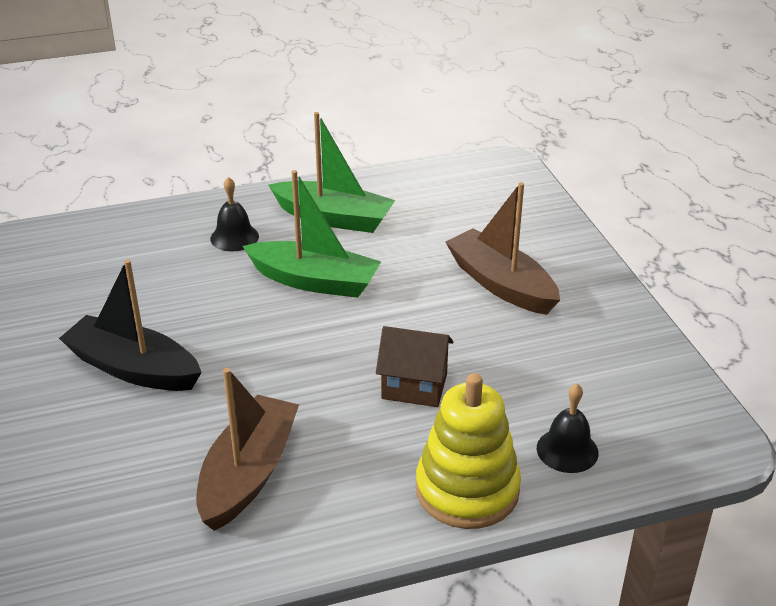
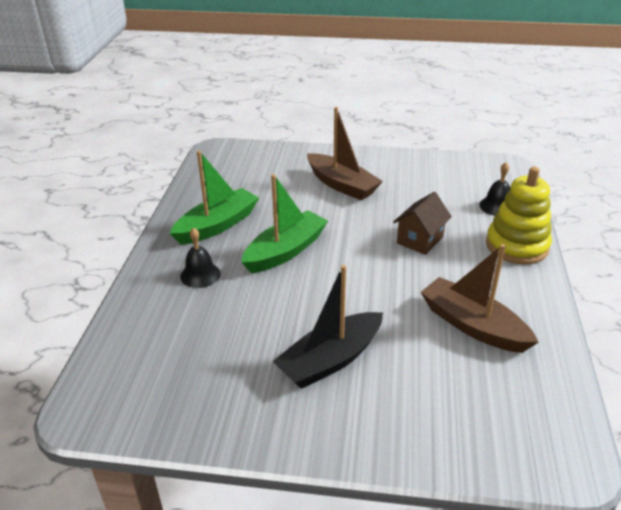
camera: 65 degrees left, 0 degrees up
(501, 284) = (342, 185): brown boat -> brown boat turned 120 degrees counterclockwise

